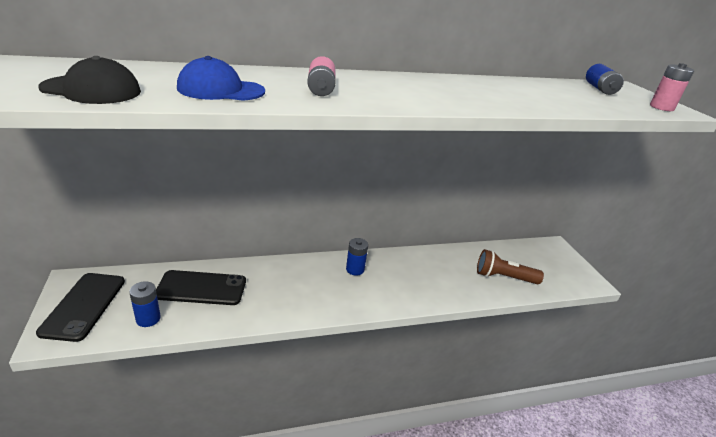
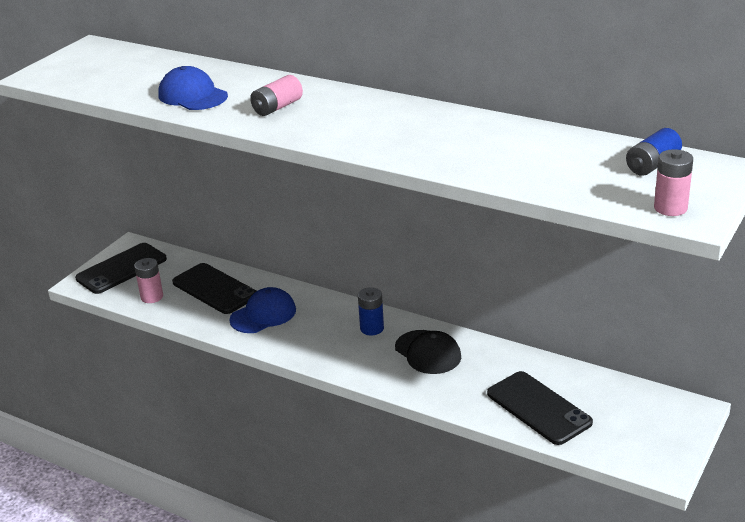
camera: 50 degrees right, 0 degrees up
(92, 90) = (107, 82): black cap -> black cap (428, 352)
(148, 319) = (152, 297): blue battery -> pink battery
(268, 292) = (263, 315): none -> blue cap
(503, 277) = (538, 408): brown flashlight -> black phone

